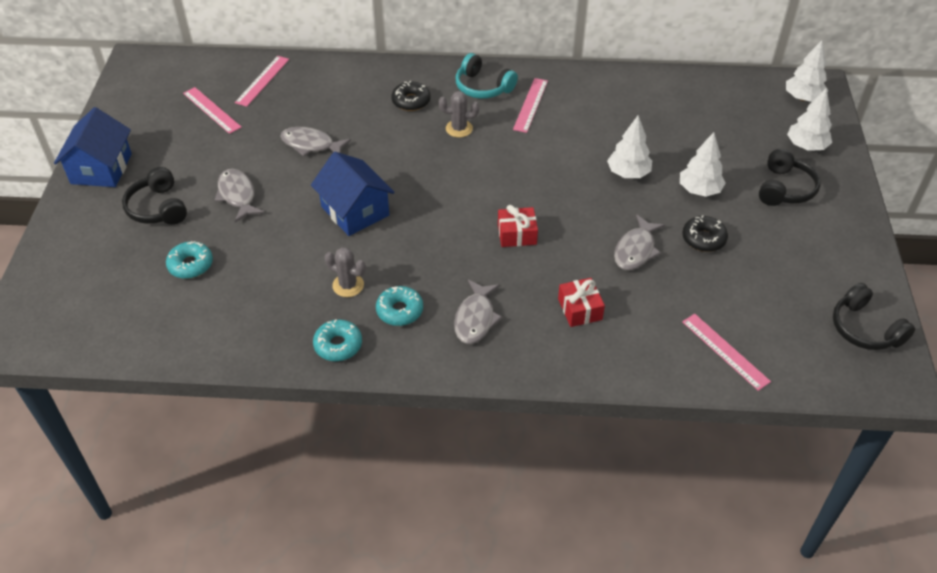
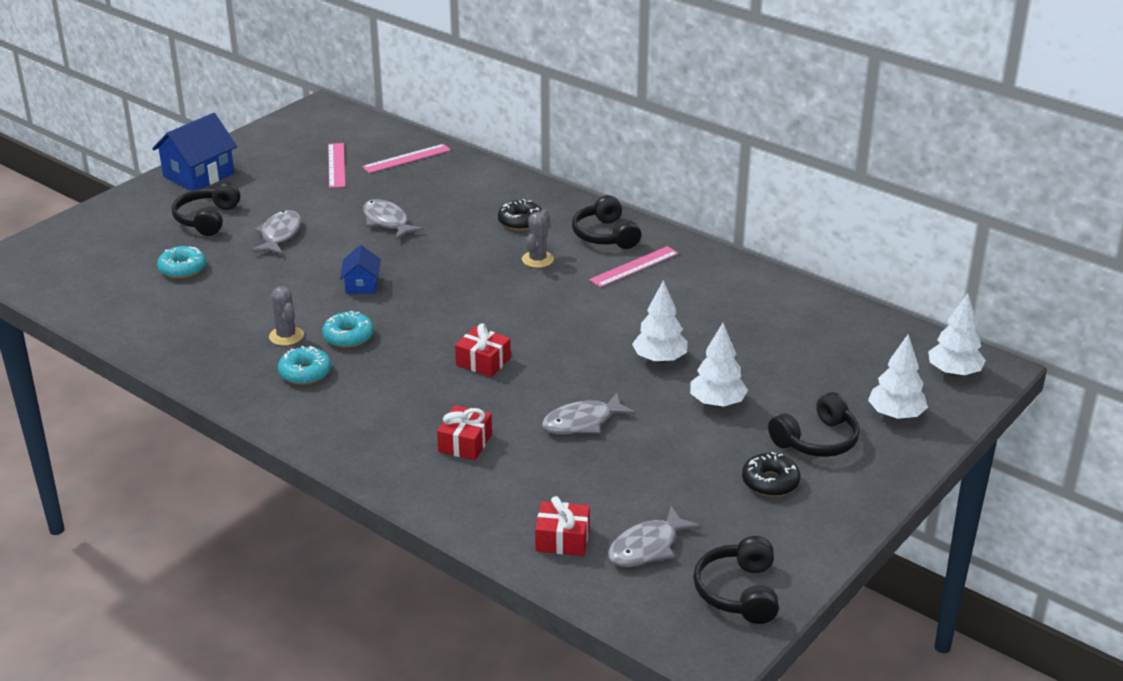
camera: 35 degrees right, 15 degrees down
(338, 345) = (224, 374): turquoise donut -> turquoise donut (348, 336)
(355, 211) = (361, 285): blue house -> blue house, size x0.56
(459, 129) = (537, 259): grey cactus -> grey cactus turned 75 degrees clockwise
(475, 318) = (362, 407): grey fish -> grey fish (647, 547)
(483, 87) = (605, 235): turquoise headphones -> black headphones
(703, 239) = (665, 443): black donut -> black donut (770, 482)
(725, 351) = (562, 539): pink ruler -> red gift

